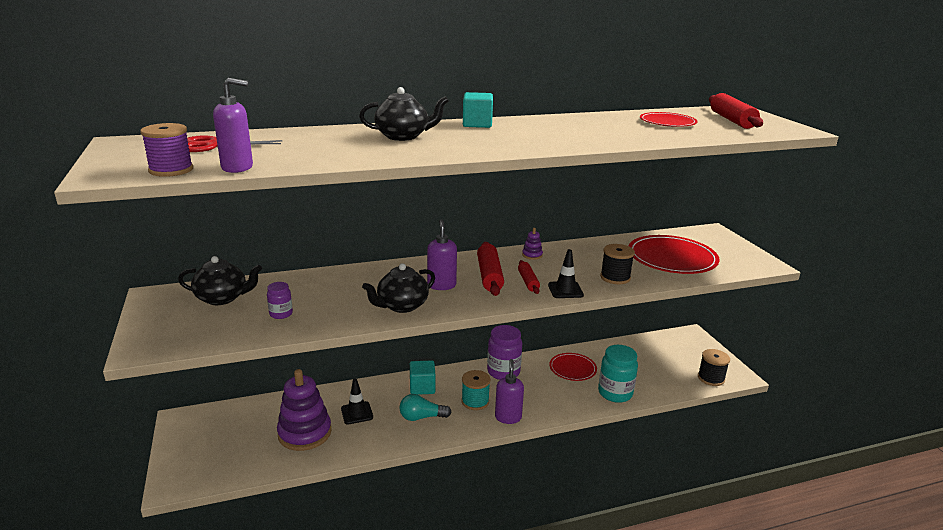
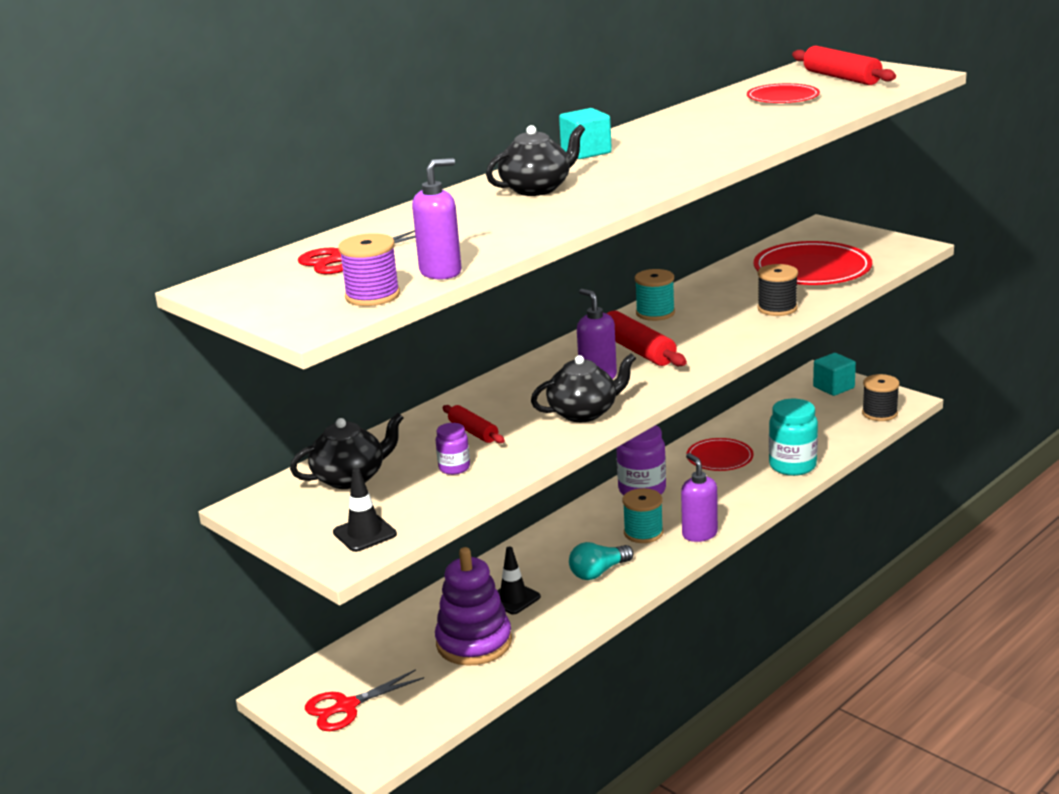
camera: 25 degrees left, 0 degrees up
(198, 443) = (346, 706): none -> red scissors
(402, 306) = (584, 413): black teapot -> black teapot turned 135 degrees counterclockwise
(422, 387) = (562, 542): turquoise cube -> turquoise cube (833, 387)
(528, 282) = (689, 342): red rolling pin -> red rolling pin (473, 432)
(532, 255) = (655, 313): purple stacking toy -> turquoise spool
(565, 290) = (741, 338): black traffic cone -> black traffic cone (364, 533)

